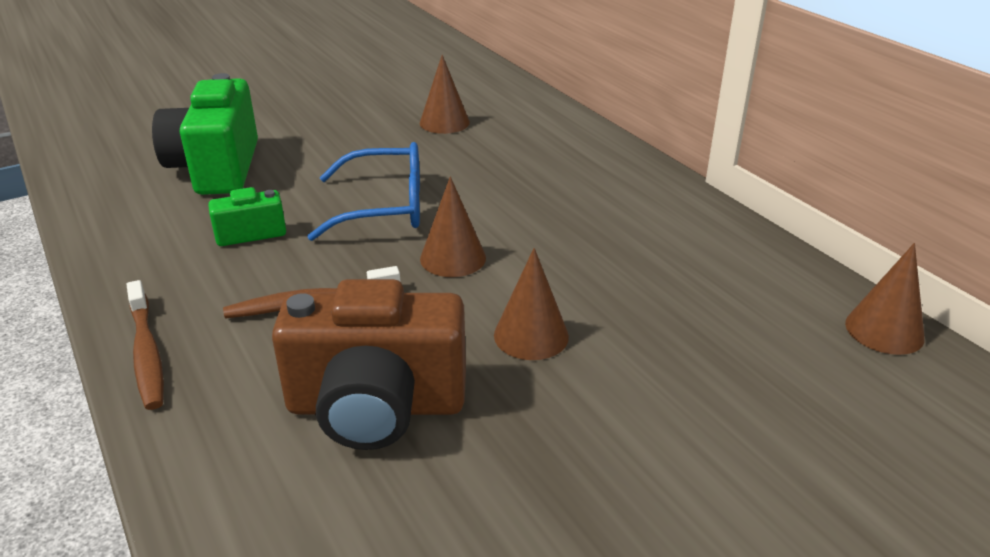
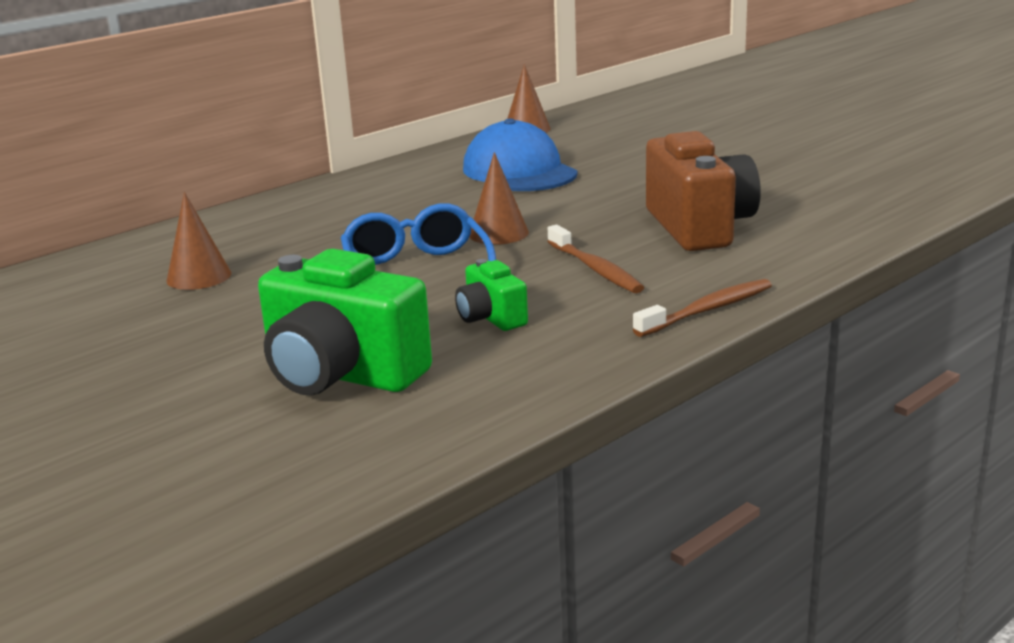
camera: 100 degrees left, 10 degrees down
(216, 168) = (341, 375): green camera -> green camera turned 45 degrees clockwise
(531, 335) = (589, 199): brown cone -> none
(669, 297) = (519, 171): none -> blue cap

